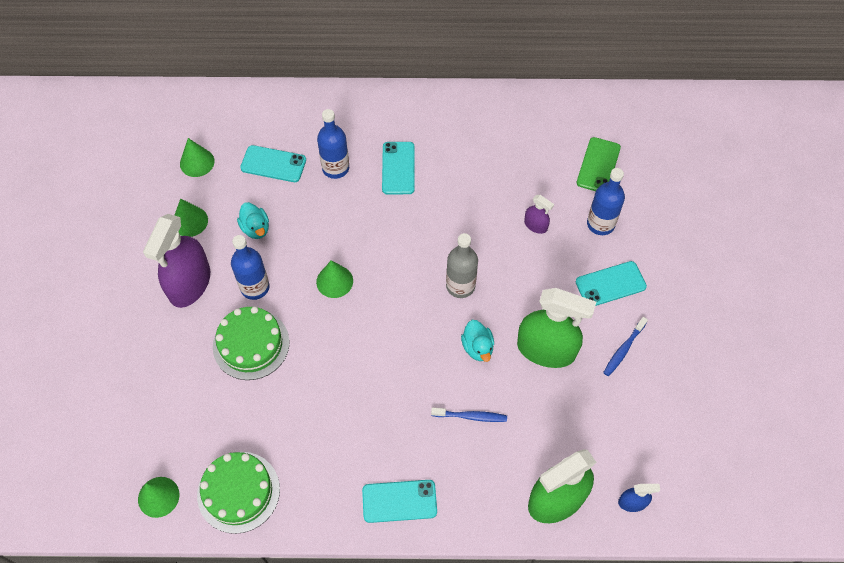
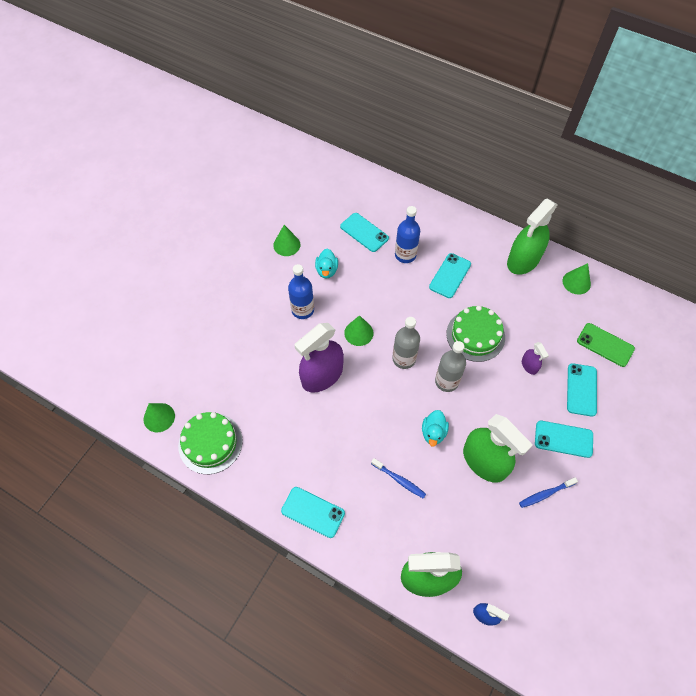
camera: 30 degrees right, 0 degrees up
(190, 283) = (262, 286): purple spray bottle -> purple spray bottle (322, 375)
(197, 162) = (314, 208): green cone -> green cone (576, 282)
(251, 344) = (277, 347): green cake -> green cake (475, 335)
(401, 285) = (404, 359): none -> grey bottle
(467, 114) = (523, 260): none -> green spray bottle
(598, 165) = (605, 345): green phone -> green phone turned 75 degrees clockwise
(600, 224) = (581, 389): blue bottle -> turquoise phone

